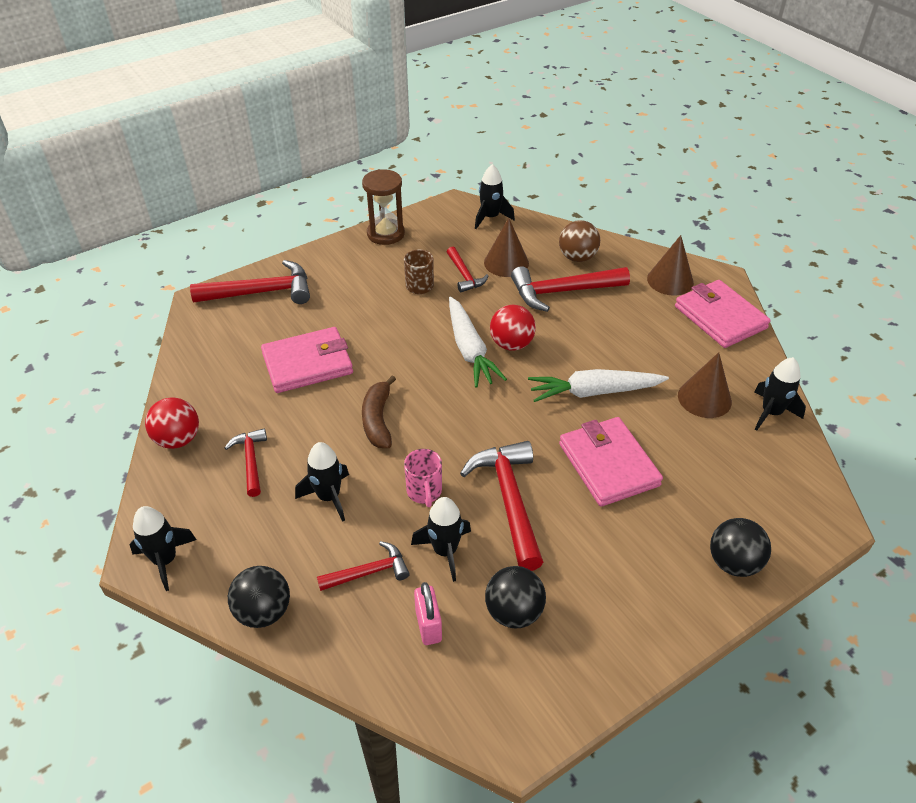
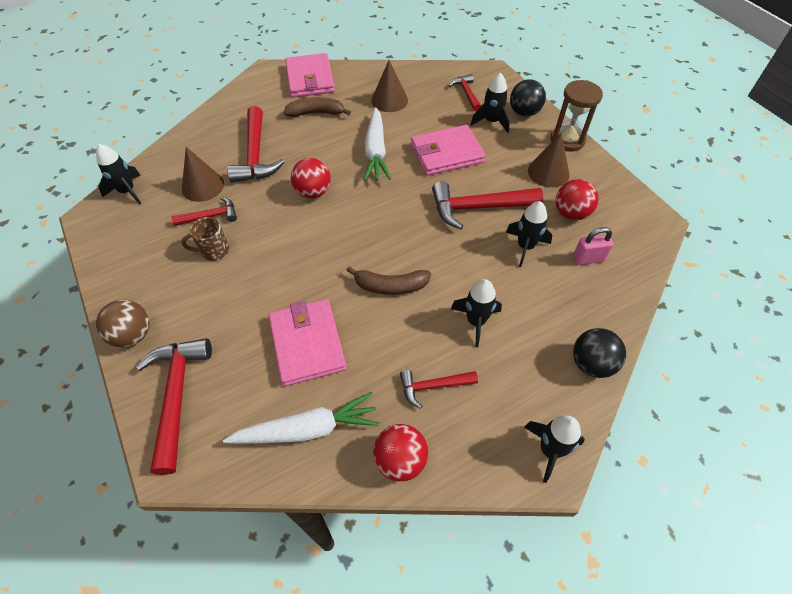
camera: 85 degrees left, 10 degrees up
(368, 572) = (548, 293): red hammer -> red hammer (466, 93)
(385, 234) = (116, 276): brown hourglass -> brown hourglass (567, 140)
(424, 492) = (471, 257): pink mug -> none
(469, 349) = (314, 219): white carrot -> white carrot (307, 429)
(513, 612) = (571, 213): black ball -> red ball
(577, 257) = (213, 141): brown ball -> brown ball (133, 335)
(652, 331) = (316, 113): none -> brown banana
(670, 280) = (261, 95): brown cone -> brown cone (548, 172)
(720, 317) = (310, 79): pink wallet -> pink wallet turned 75 degrees counterclockwise
(771, 413) = (406, 75): black rocket -> black rocket (491, 122)

